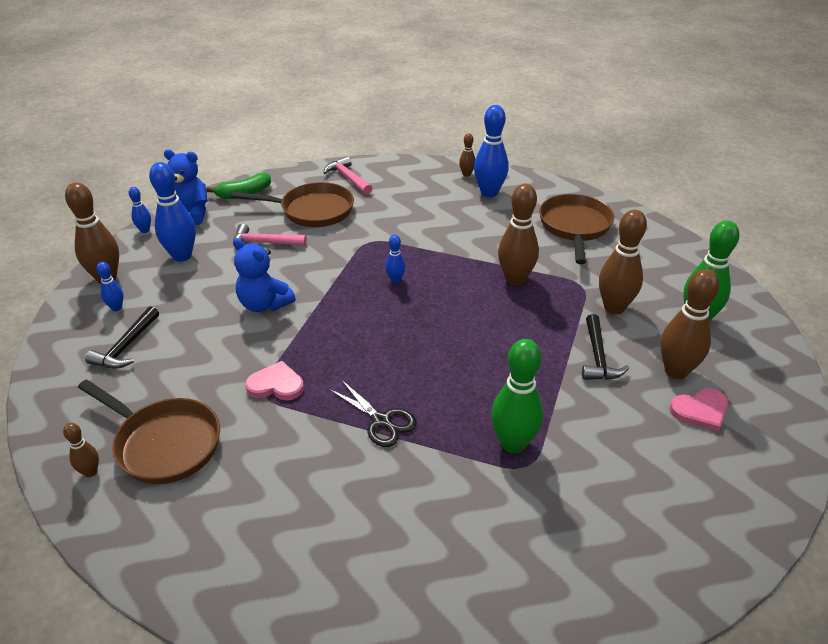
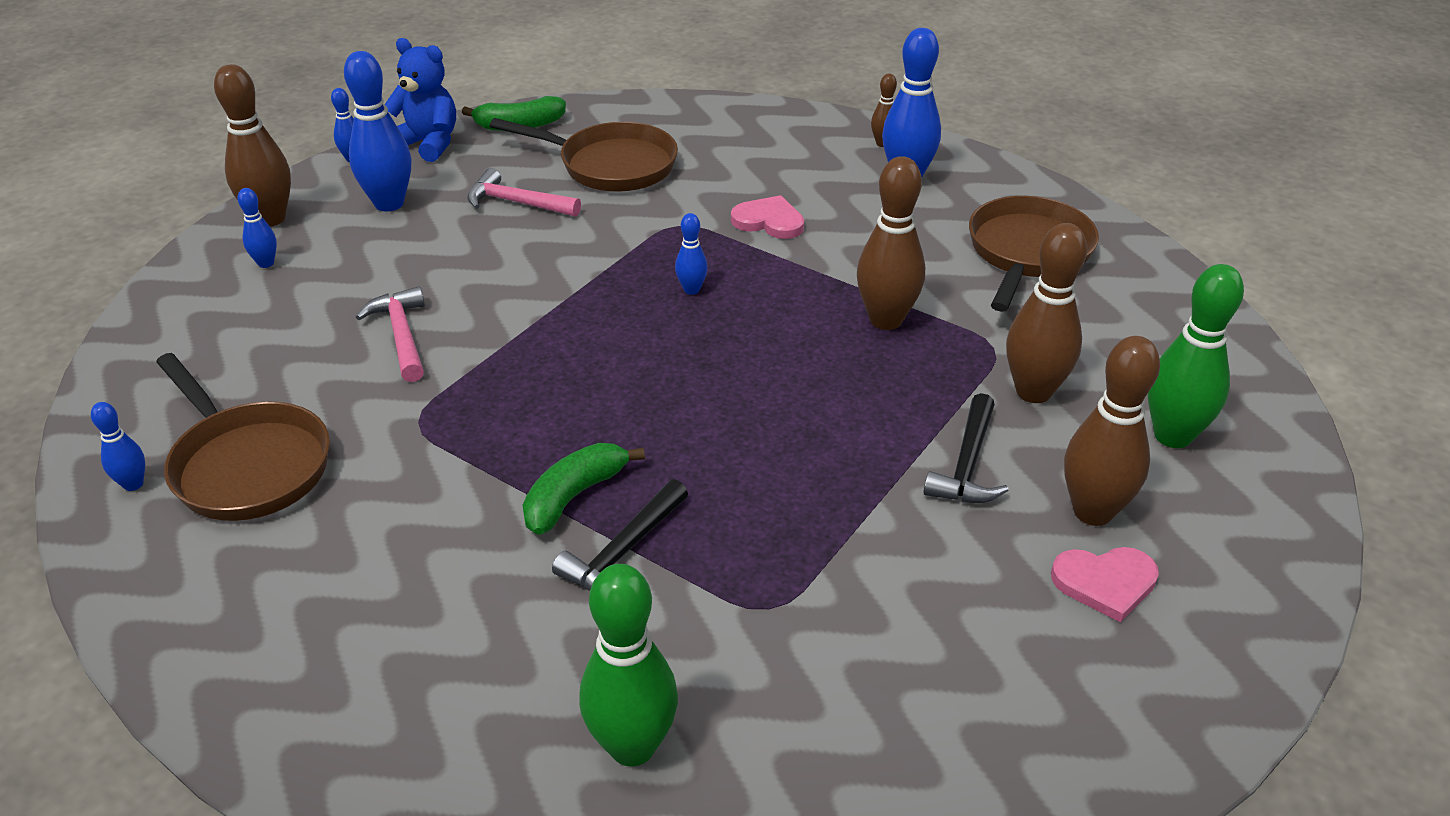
camera: 15 degrees right, 0 degrees up
(90, 472) = (133, 484): brown bowling pin -> blue bowling pin
(126, 347) = (255, 320): black hammer -> black hammer (623, 552)
(264, 304) = (477, 293): blue teddy bear -> none
(276, 384) = (441, 413): pink heart -> pink heart (769, 221)
(348, 178) = (688, 123): pink hammer -> pink hammer (401, 335)
(382, 421) = (574, 496): black scissors -> green banana
(513, 443) = (763, 570): green bowling pin -> green bowling pin (632, 746)

